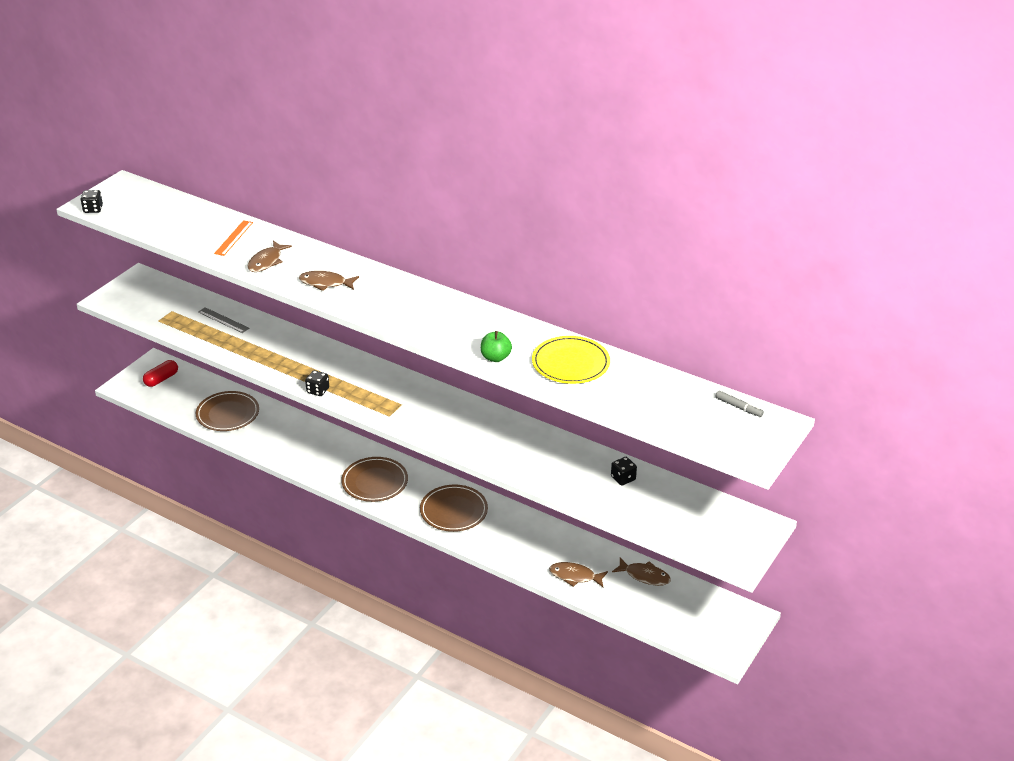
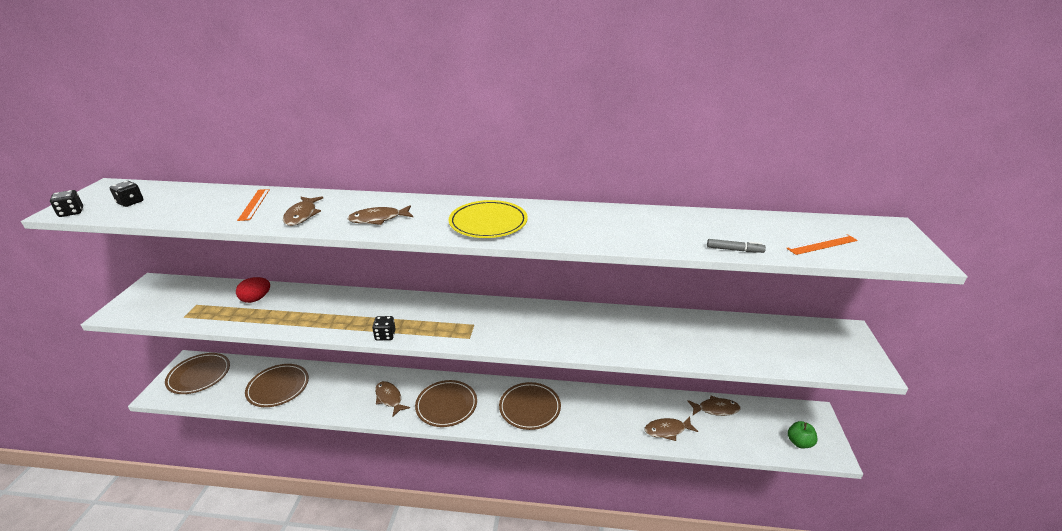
camera: 25 degrees left, 5 degrees down
(161, 379) = (199, 375): red capsule -> brown plate
(223, 320) = (256, 299): grey ruler -> red egg
(324, 458) = (389, 398): none -> brown fish
(495, 357) = (603, 239): green apple -> green apple (799, 442)
(570, 363) = (673, 227): yellow plate -> yellow plate (488, 223)
(623, 478) = (710, 329): black dice -> black dice (130, 202)
(683, 419) = (822, 244): none -> orange ruler
(738, 407) = (846, 224): grey marker -> grey marker (734, 250)

